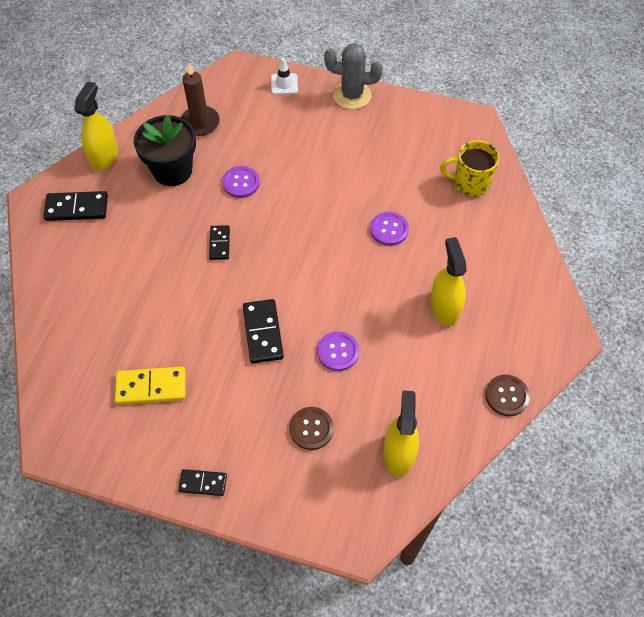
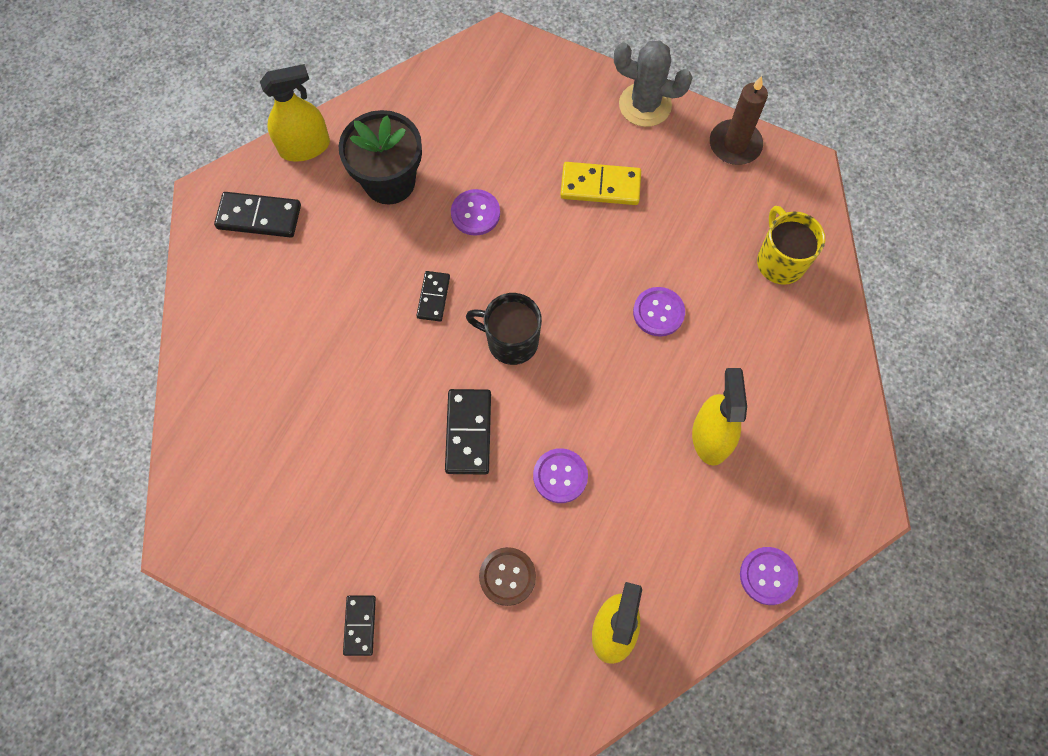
camera: 10 degrees right, 10 degrees up
(104, 156) = (304, 147): yellow spray bottle -> yellow spray bottle turned 45 degrees clockwise
(151, 387) = (316, 483): yellow domino -> yellow domino (600, 186)
(200, 123) = (436, 116): brown candle -> brown candle (735, 145)
(203, 483) = (360, 625): black domino -> black domino turned 75 degrees clockwise
(283, 265) = (511, 341): none -> black mug
(284, 84) = (557, 74): white traffic cone -> none
(470, 183) = (780, 261): yellow mug -> yellow mug turned 60 degrees clockwise
(506, 396) = (768, 576): brown button -> purple button

